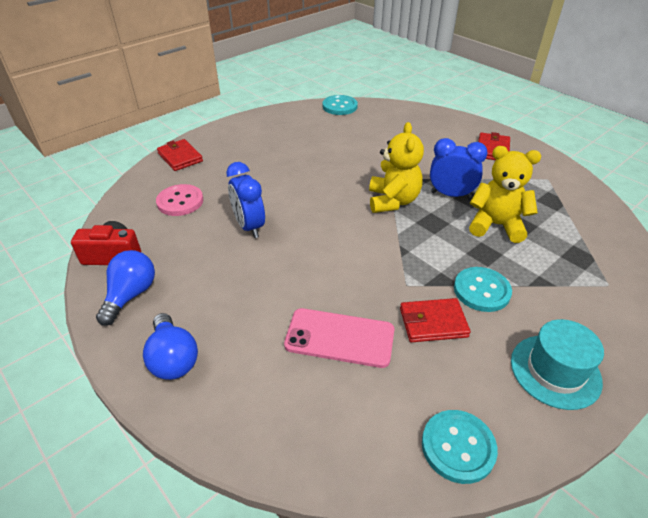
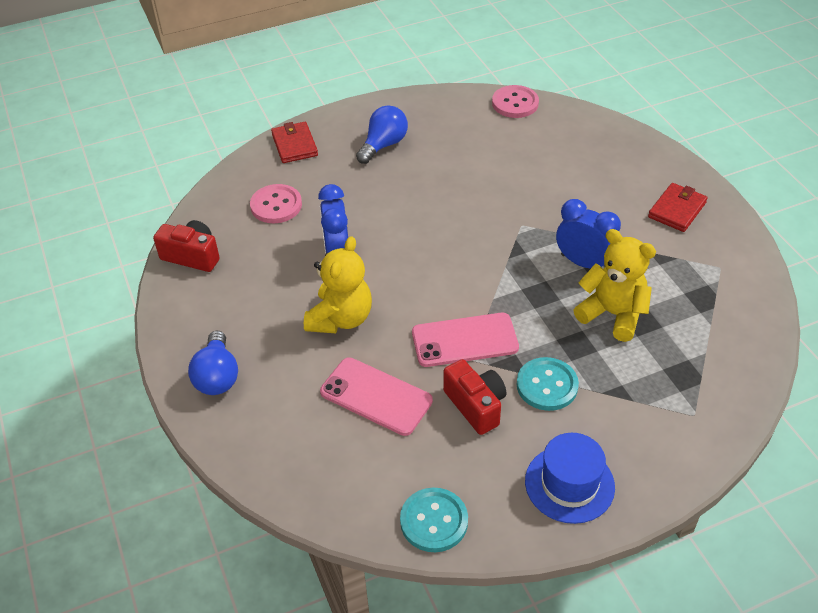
camera: 20 degrees right, 5 degrees up
(131, 295) = (197, 303): blue light bulb -> blue light bulb (383, 145)
(339, 106) = (515, 103): turquoise button -> pink button
(392, 201) = (509, 256): yellow teddy bear -> yellow teddy bear (340, 318)
(393, 270) = (464, 340): none -> pink phone
(433, 322) = (475, 405): red wallet -> red camera
(555, 371) = (569, 484): turquoise hat -> blue hat

